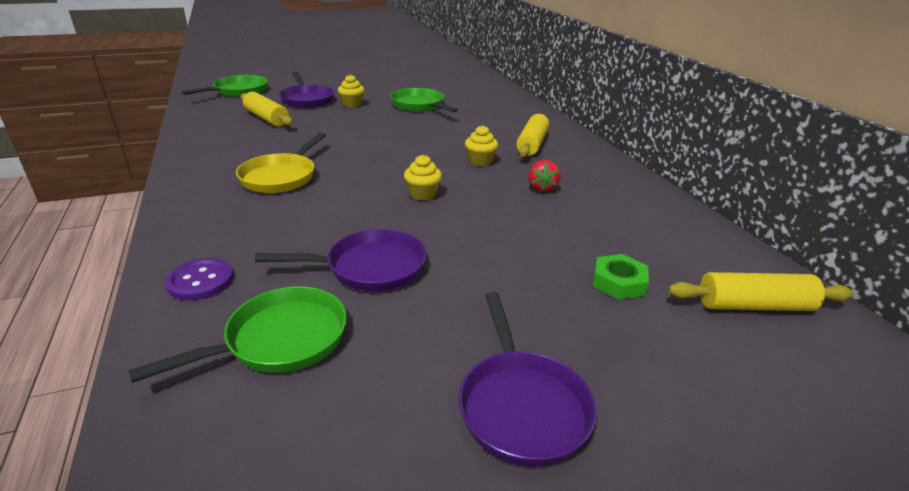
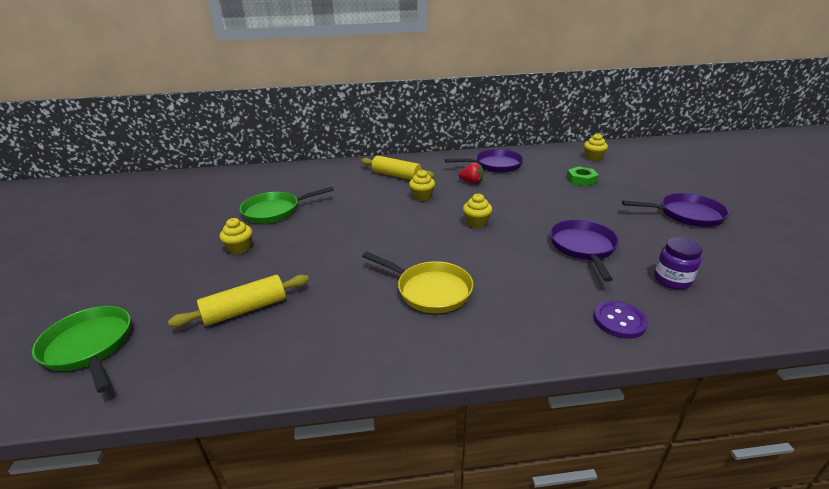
camera: 75 degrees left, 0 degrees up
(280, 340) = (672, 280): green pan -> purple jar
(307, 100) = (194, 280): purple pan -> purple pan (495, 165)
(754, 306) = (593, 157): yellow rolling pin -> yellow cupcake

